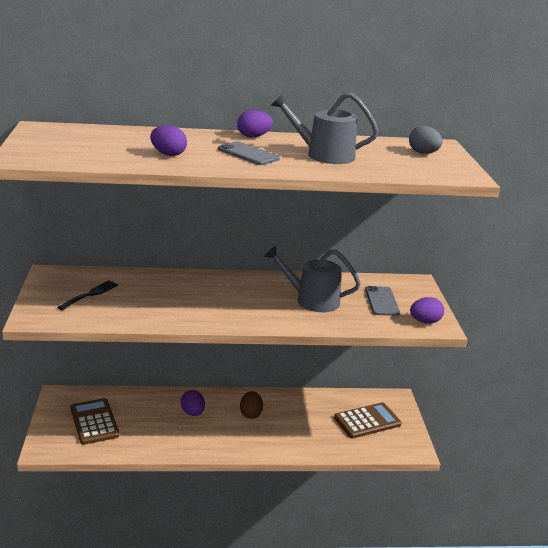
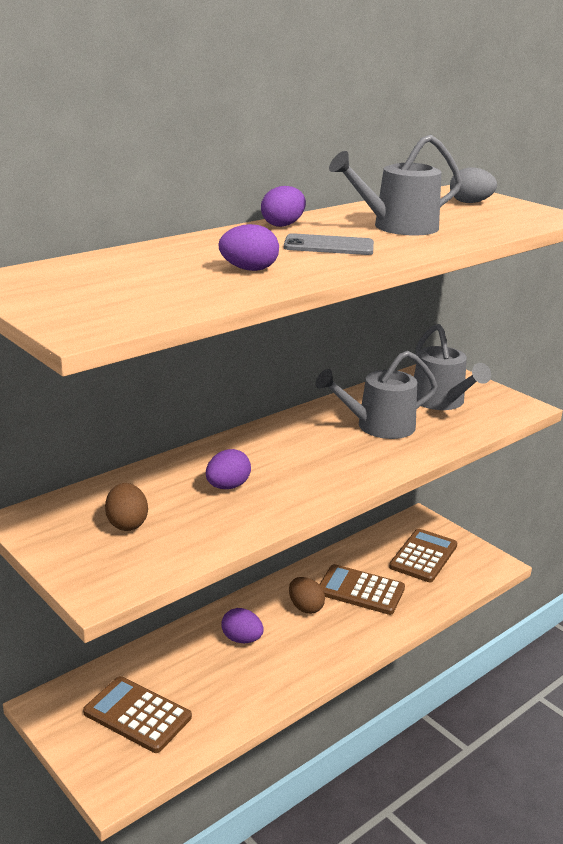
camera: 35 degrees left, 0 degrees up
(91, 294) = (127, 524): black fork -> brown egg
(297, 421) = (360, 590): none -> brown calculator
(382, 301) = (441, 401): grey phone -> grey watering can
(425, 321) = (507, 407): purple egg -> purple egg (227, 486)

